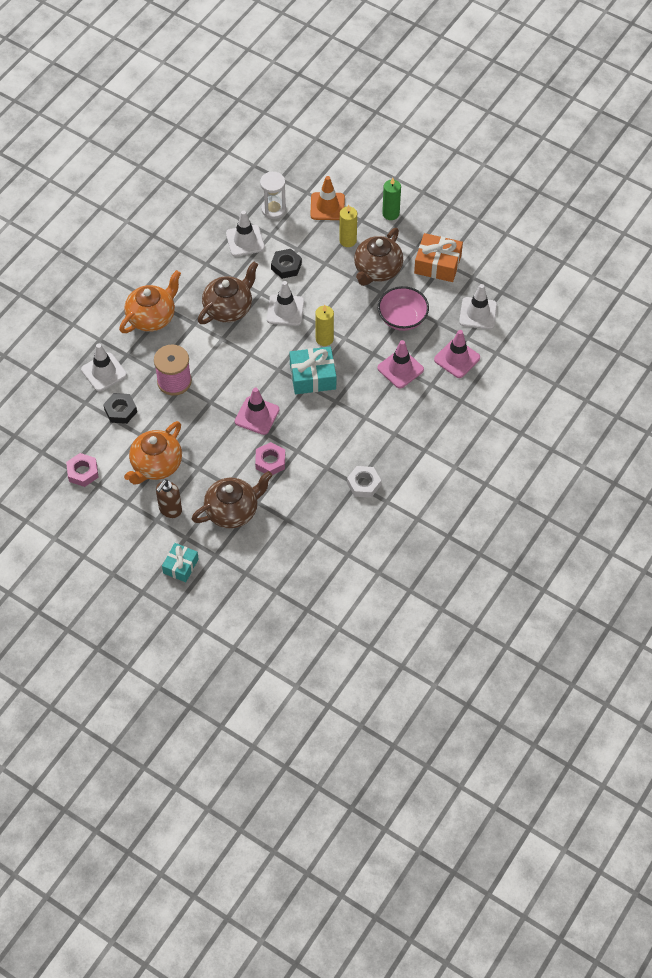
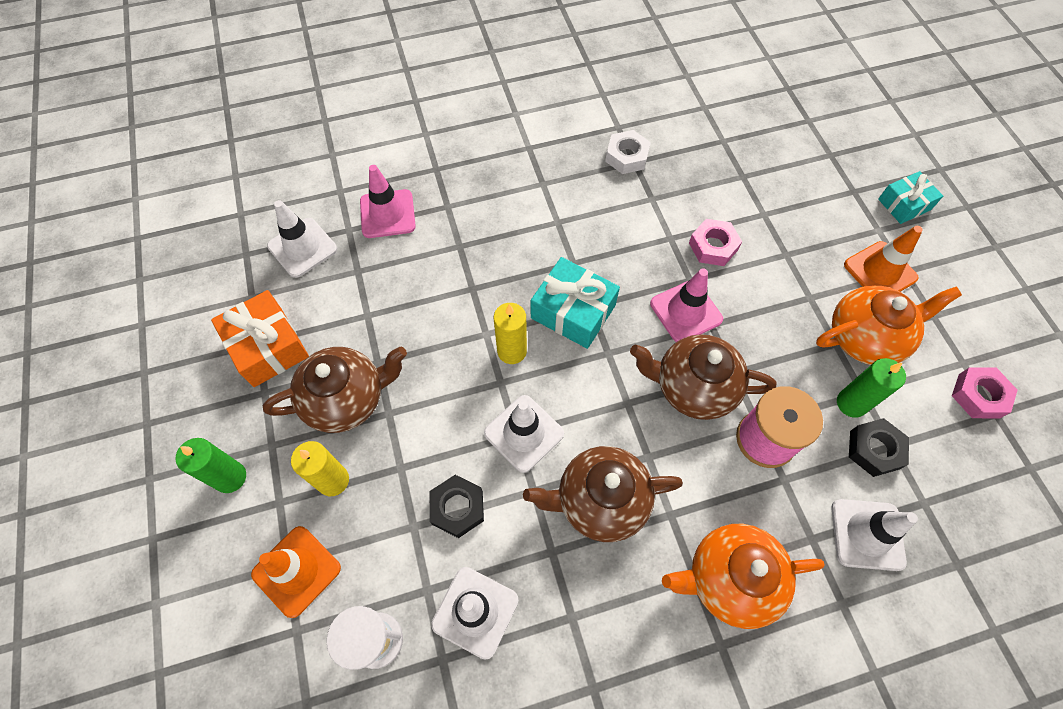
camera: 140 degrees left, 5 degrees up
(144, 425) = (851, 403): none -> green candle
(170, 510) = (880, 271): brown soap dispenser -> orange traffic cone
(233, 511) = (800, 222): brown teapot -> brown teapot (693, 387)
(400, 369) = (461, 247): pink traffic cone -> none
(402, 318) = (391, 306): pink bowl -> none

